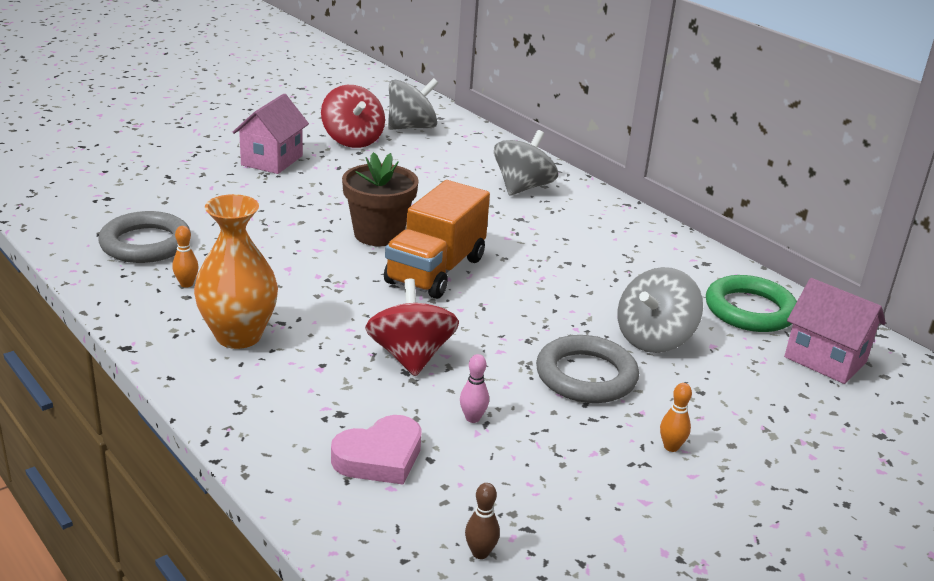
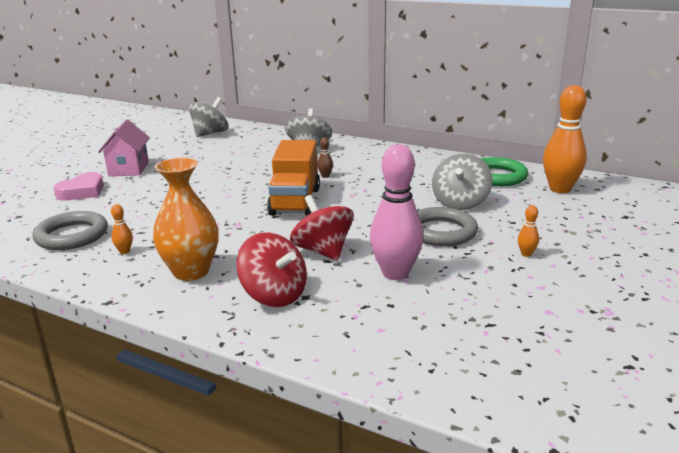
camera: 20 degrees left, 5 degrees down
(352, 140) = (176, 147): red spinning top -> red spinning top (274, 295)
(378, 234) = (239, 191): brown flower pot -> none
(380, 457) = (356, 314): pink heart -> pink heart (82, 191)
(472, 418) = (395, 273): pink bowling pin -> pink bowling pin, size x2.42
(480, 553) = (475, 348): brown bowling pin -> brown bowling pin (325, 176)
(825, 359) = (560, 189): pink house -> orange bowling pin

